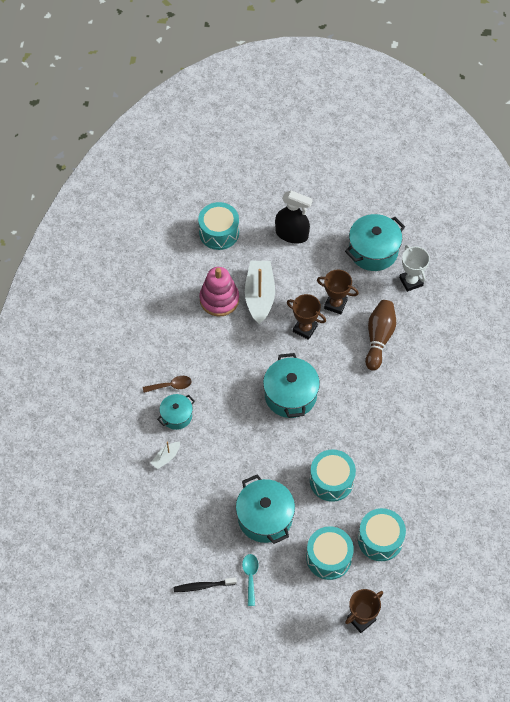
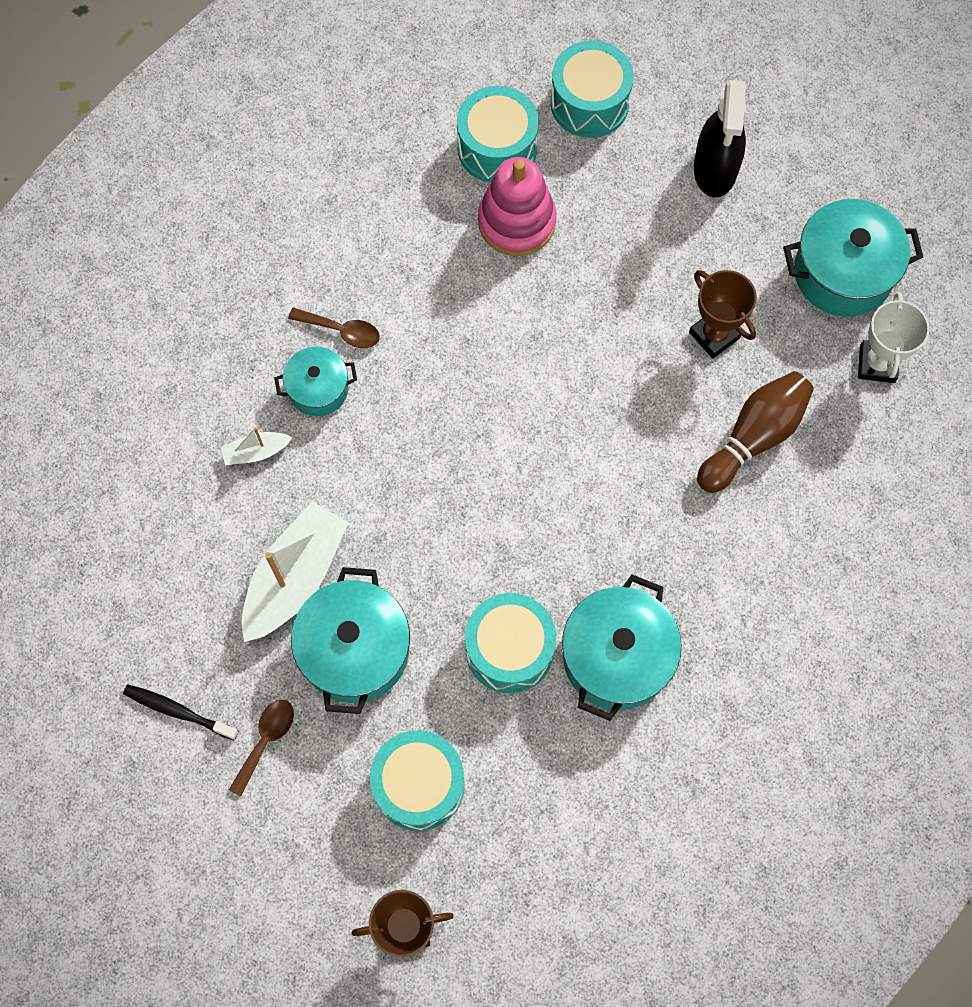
camera: 30 degrees right, 10 degrees up
(250, 576) = (266, 740): turquoise spoon -> brown spoon
(259, 296) = (590, 251): white boat -> white boat (295, 578)
(290, 395) = (533, 457): turquoise pot -> turquoise pot (617, 657)
(292, 234) = (715, 169): black spray bottle -> black spray bottle turned 45 degrees clockwise
(305, 328) = (632, 351): brown trophy -> none
(380, 539) = (528, 804): turquoise drum -> turquoise drum (497, 148)

